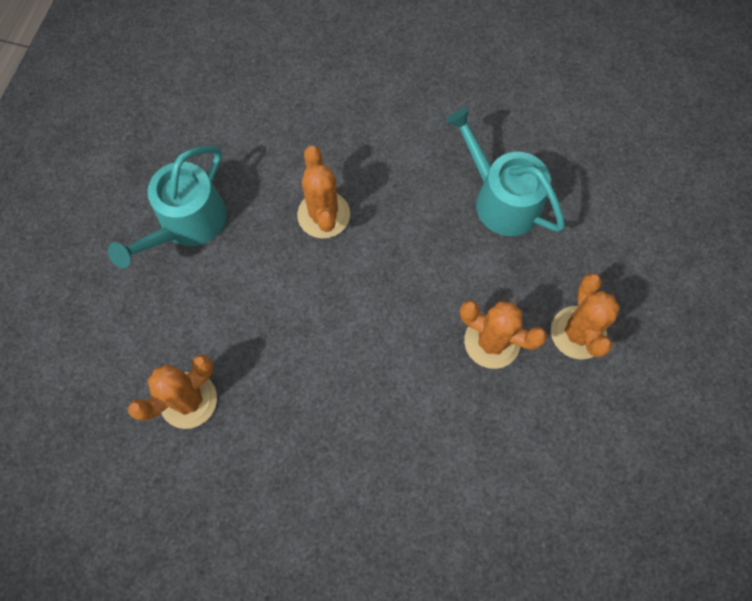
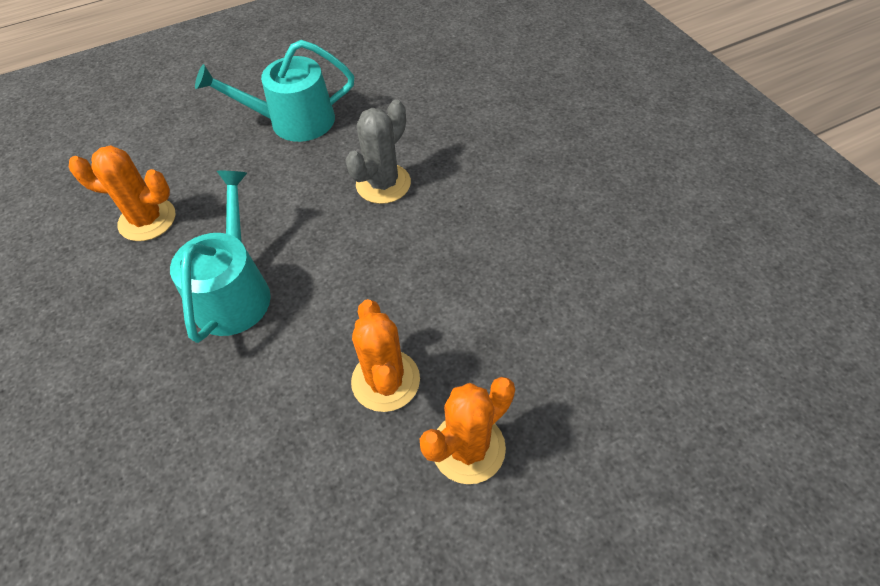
camera: 50 degrees right, 15 degrees down
(323, 215) = (383, 184): orange cactus -> grey cactus
(501, 199) = (534, 283): turquoise watering can -> turquoise watering can (234, 292)

